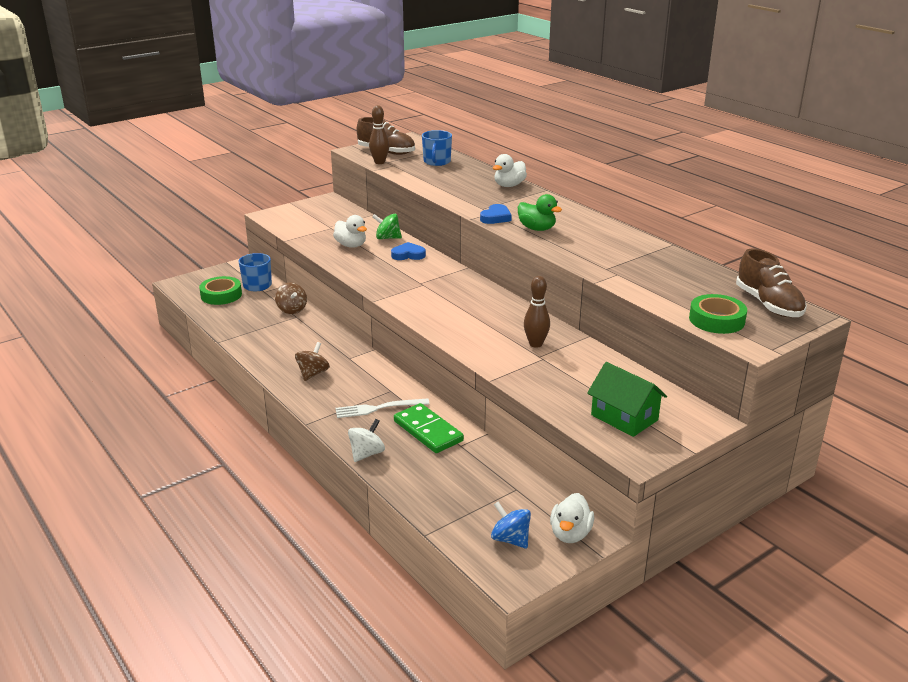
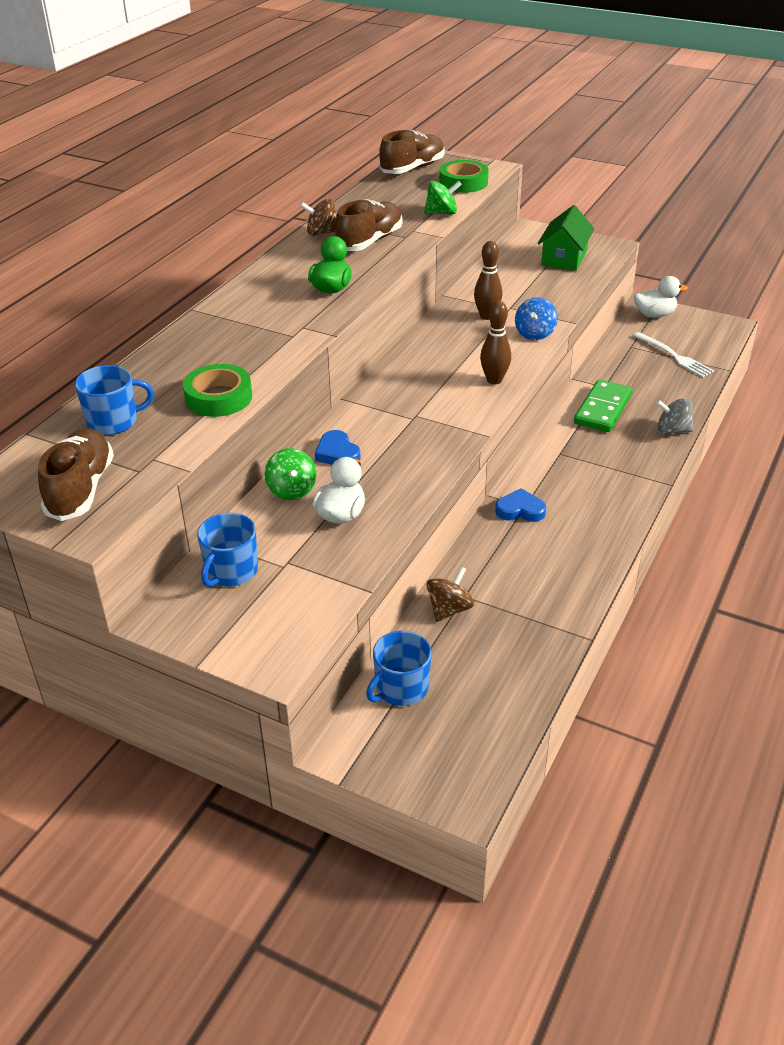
camera: 115 degrees left, 10 degrees up
(221, 295) = (464, 715): green tape -> green tape (218, 397)
(313, 374) = (582, 519): brown spinning top -> brown spinning top (322, 233)
(340, 216) = (231, 572): none -> blue mug
(367, 454) = (672, 430): white spinning top -> grey spinning top
(377, 408) = (599, 450): white fork -> white fork (675, 356)
(379, 162) = (144, 477): brown bowling pin -> brown bowling pin (494, 380)
(496, 217) = (317, 320): blue heart -> blue heart (520, 510)
(509, 185) = (191, 337): white duck -> none
(510, 539) = (689, 335): blue spinning top -> blue spinning top (535, 334)
(607, 254) = (369, 241): none -> brown shoe
(646, 293) = (442, 213): none -> green spinning top

